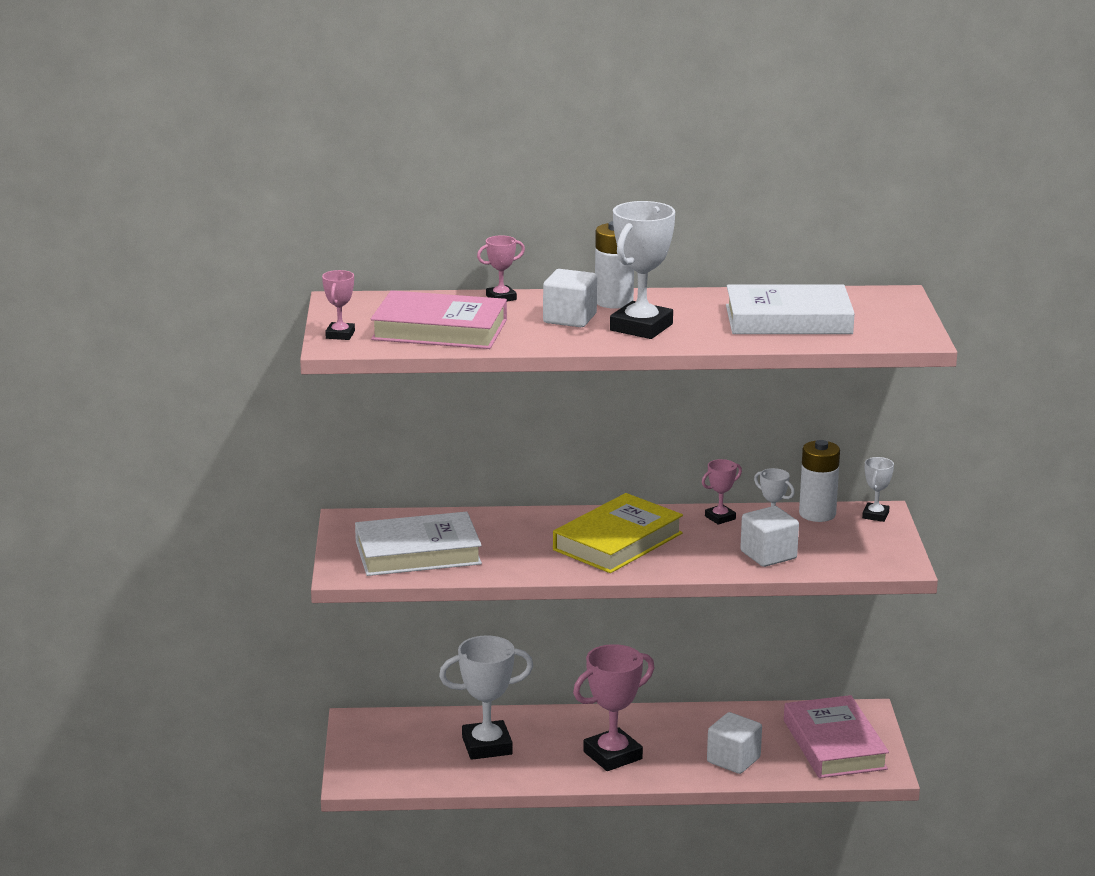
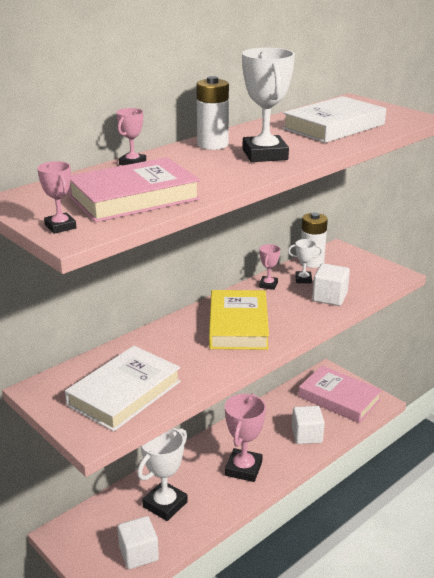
camera: 40 degrees left, 5 degrees up
(570, 318) = (208, 162): white cube -> white cube (139, 553)
(875, 515) = (339, 251): white trophy -> none

